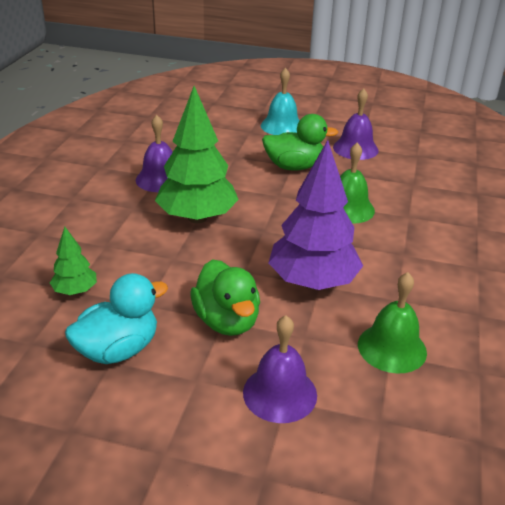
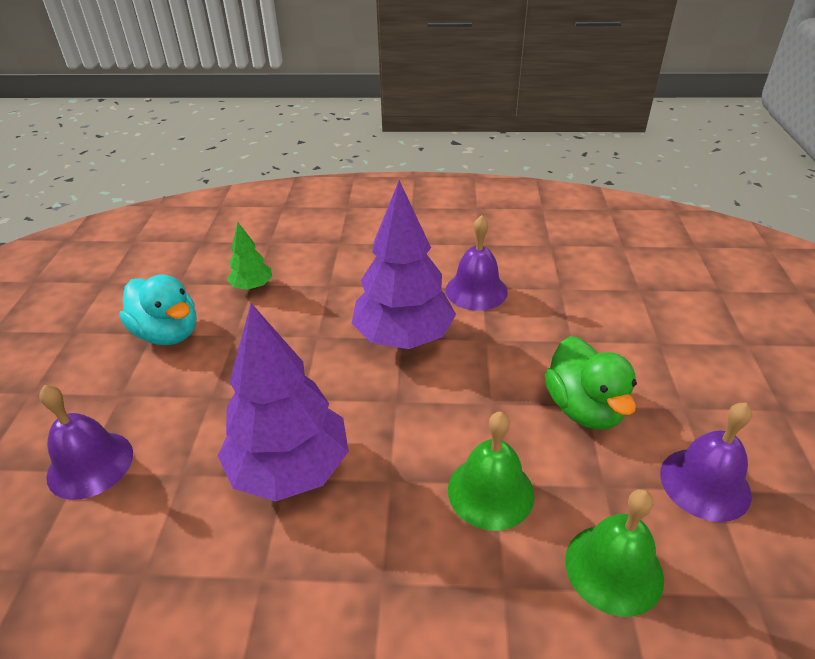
camera: 80 degrees right, 5 degrees up
(197, 218) = (403, 337): green tree -> purple tree
(227, 321) = (210, 400): green duck -> none
(282, 126) = (708, 374): turquoise bell -> none
(392, 348) = (155, 575): green bell -> green bell (613, 568)

